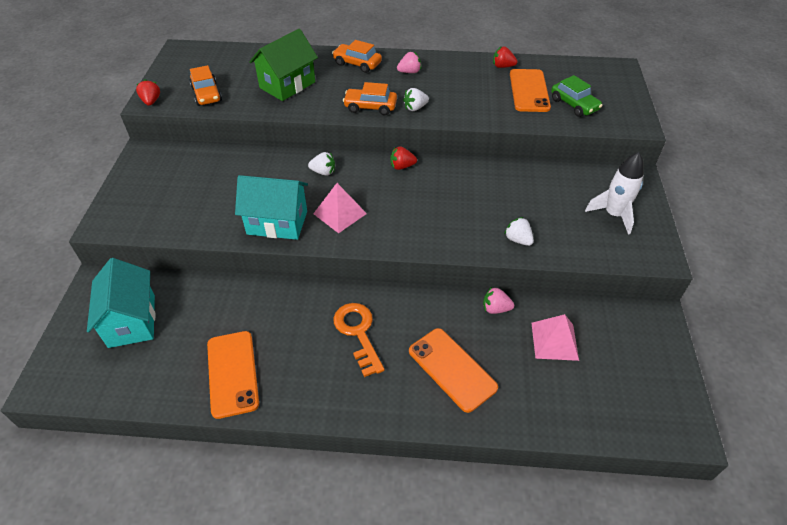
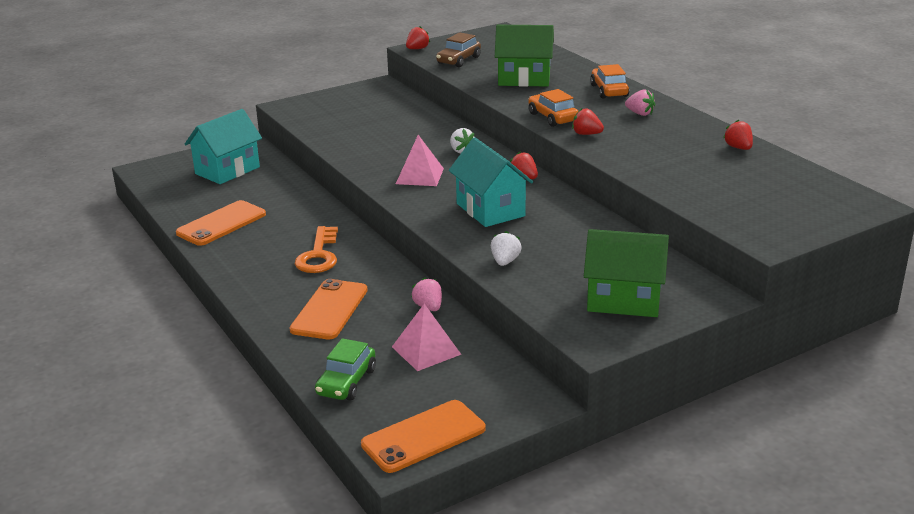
camera: 55 degrees right, 20 degrees down
(207, 94) = (458, 60): orange car -> brown car
(277, 222) = (372, 158): turquoise house -> turquoise house (490, 210)
(358, 333) = (319, 255): orange key -> orange key turned 150 degrees clockwise
(415, 108) = (586, 134): white strawberry -> red strawberry
(529, 91) = (719, 172): orange phone -> orange phone (423, 436)
(574, 104) = (739, 200): green car -> green car (346, 382)
(613, 214) = (624, 300): white rocket -> green house

